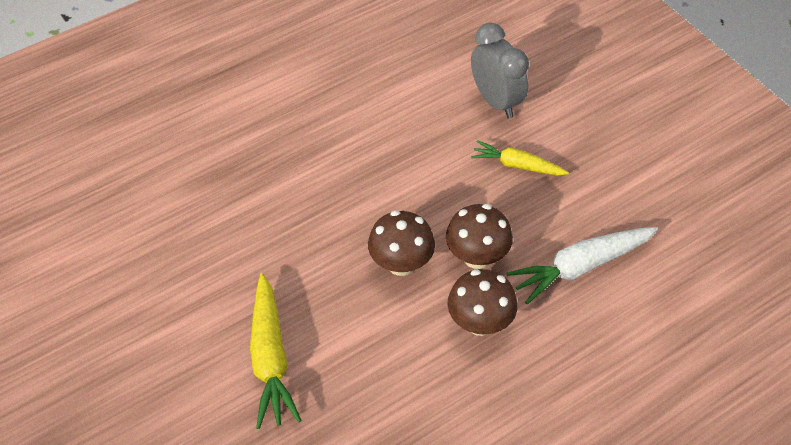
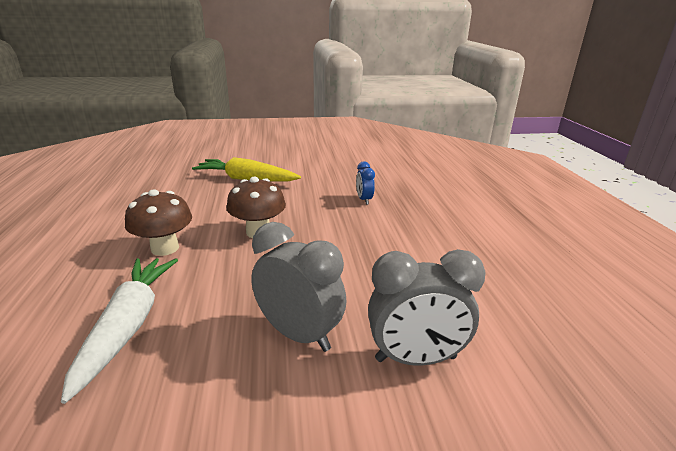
camera: 115 degrees right, 25 degrees down
(267, 203) = (364, 200): none -> blue clock
(477, 257) = (221, 267): brown mushroom -> none
(517, 165) = (299, 334): yellow carrot -> grey clock

